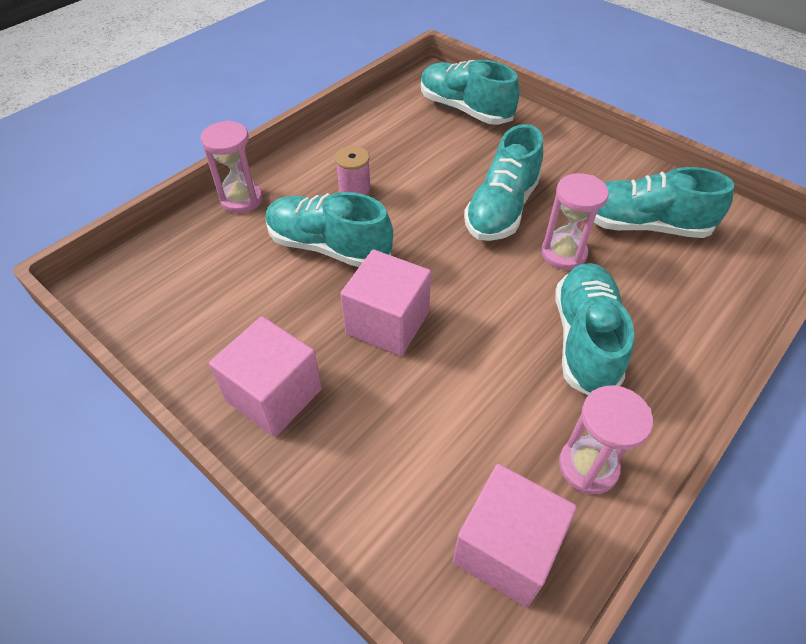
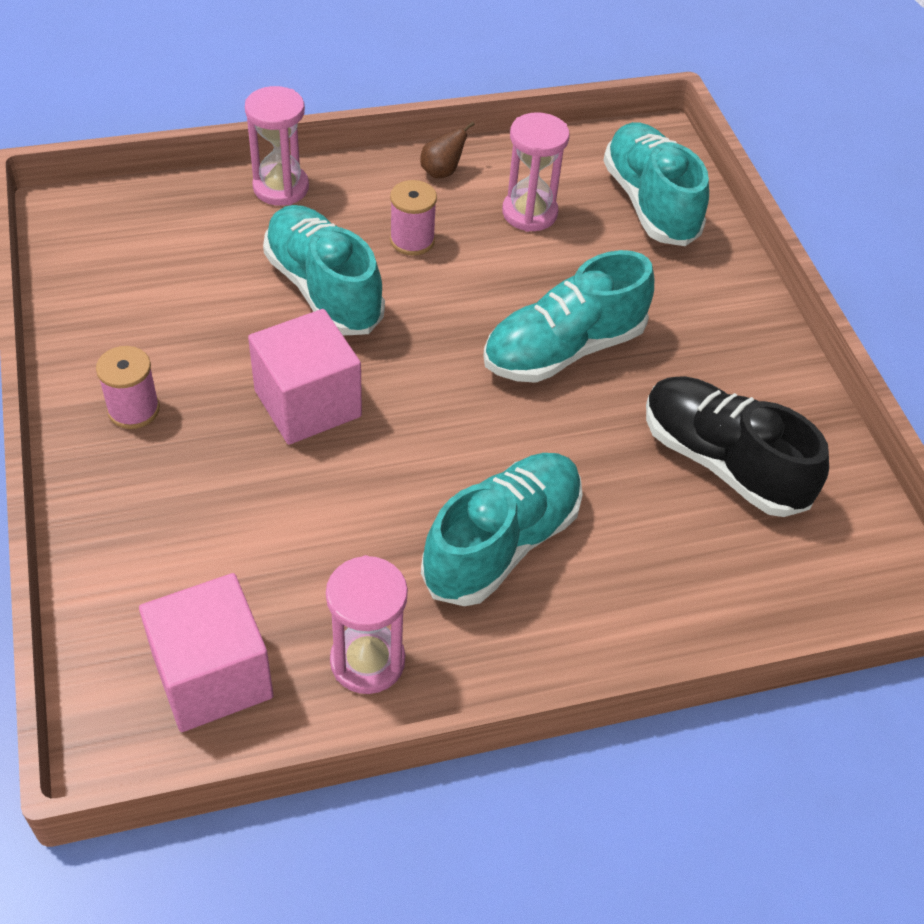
camera: 30 degrees right, 0 degrees up
(274, 395) = (133, 409): pink cube -> pink spool
(334, 145) = (442, 172): none -> brown pear
(563, 253) = (582, 440): pink hourglass -> pink hourglass (529, 213)
(643, 225) = (722, 462): turquoise shoe -> black shoe

